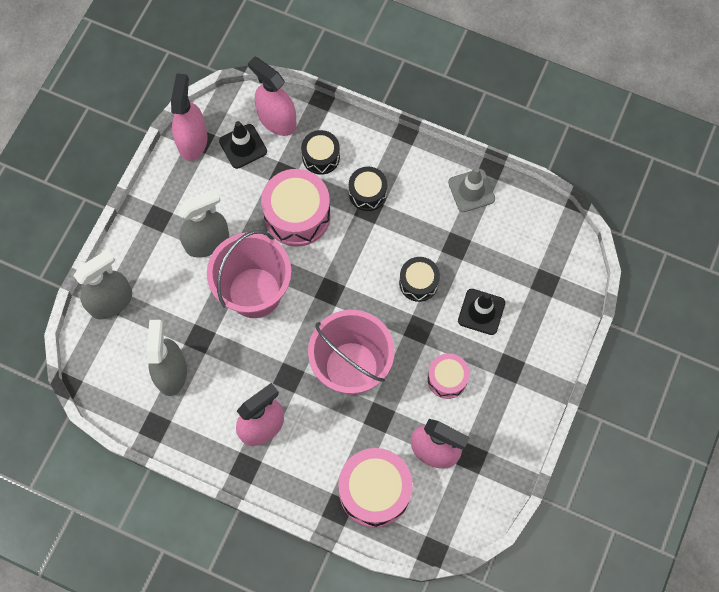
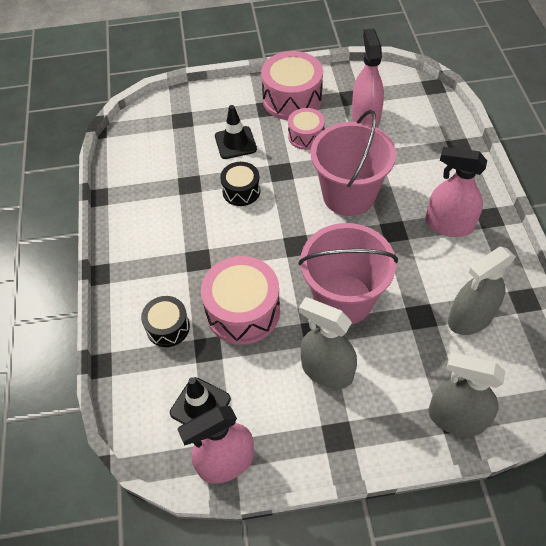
camera: 120 degrees left, 15 degrees down
(277, 120) = (149, 392): pink spray bottle -> none
(367, 193) = (182, 269): black drum -> none
(374, 491) = (425, 134): pink drum -> pink drum (292, 99)
(471, 190) = (130, 199): grey traffic cone -> none

